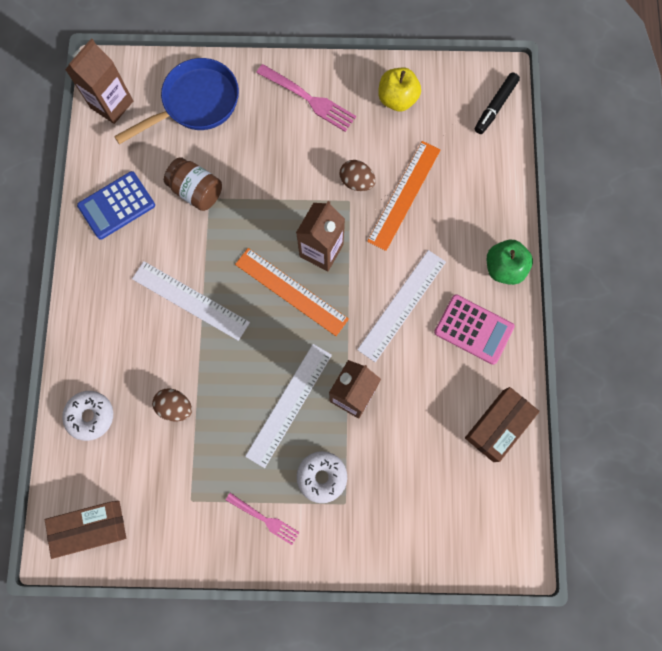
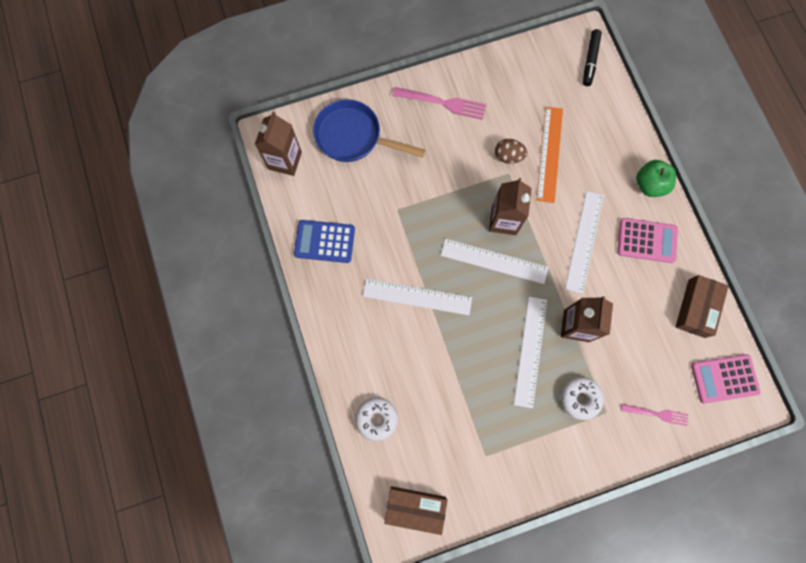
camera: 20 degrees left, 0 degrees up
(90, 527) = (415, 508): brown box -> brown box turned 45 degrees clockwise
(117, 205) = (324, 241): blue calculator -> blue calculator turned 60 degrees clockwise
(175, 407) = (441, 386): brown egg -> none
(196, 103) = (353, 137): blue pan -> blue pan turned 105 degrees counterclockwise
(196, 191) = (384, 207): brown jar -> none
(264, 519) = (549, 448): pink fork -> pink fork (656, 414)
(291, 291) = (494, 261): orange ruler -> white ruler
(397, 99) = (512, 80): yellow apple -> none
(496, 516) = (724, 378): none -> pink calculator

